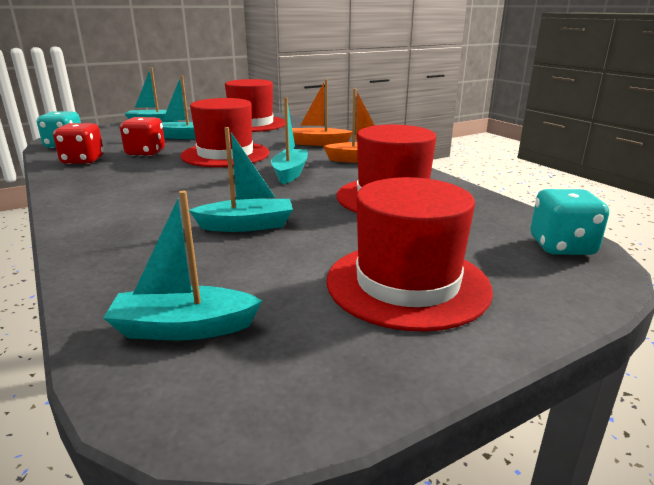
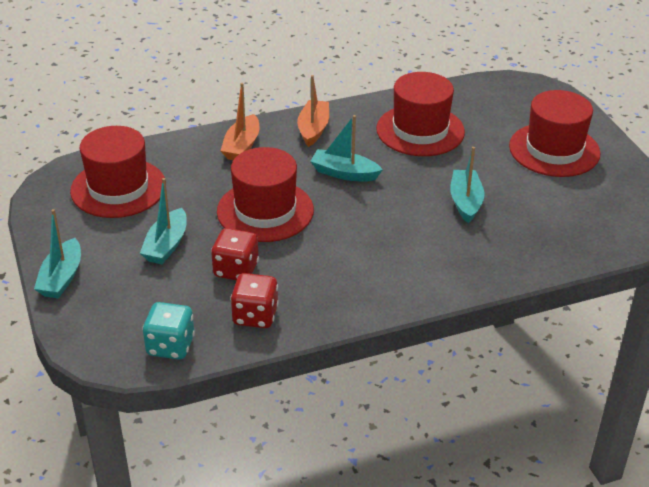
camera: 80 degrees left, 15 degrees up
(183, 328) = (597, 226): turquoise boat -> none
(561, 247) = (513, 88): turquoise dice -> none

